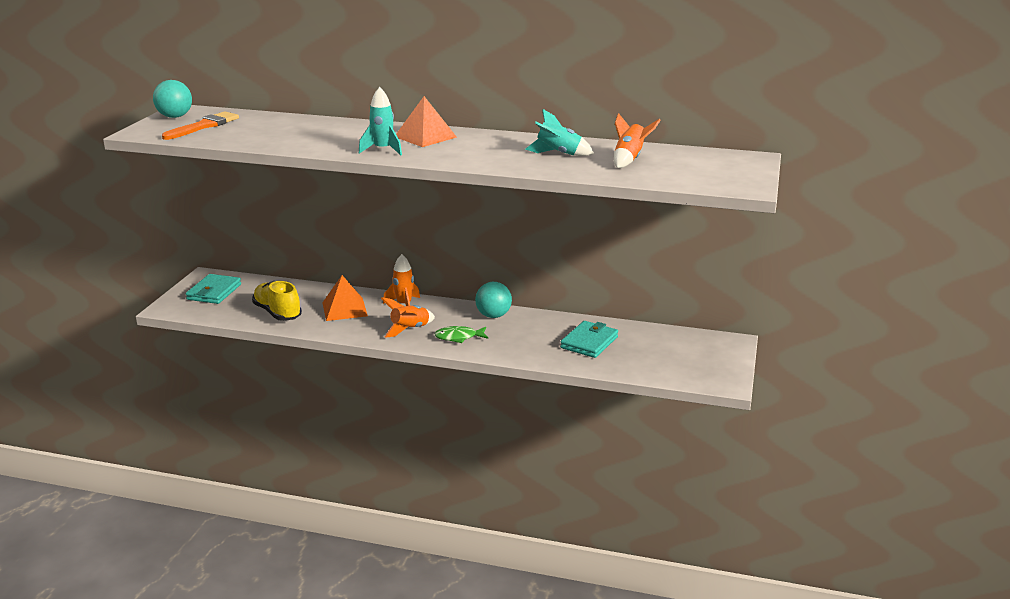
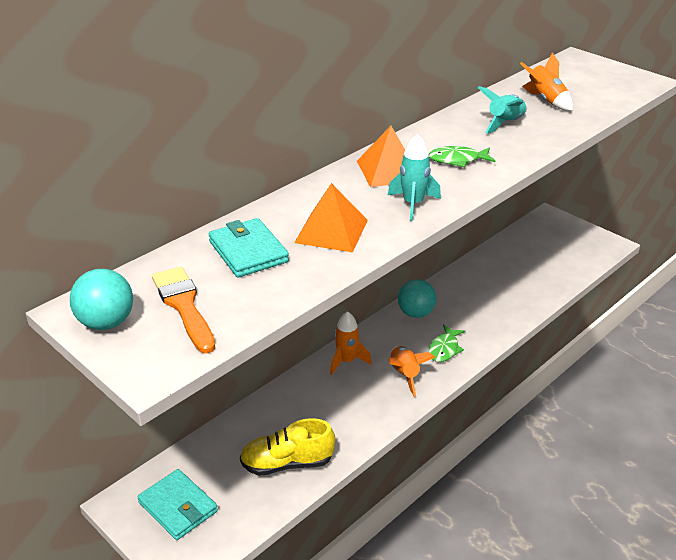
camera: 60 degrees left, 10 degrees up
(344, 309) = (321, 406): orange pyramid -> orange pyramid (331, 231)
(469, 150) = (457, 160): none -> green fish
(589, 342) = (505, 280): turquoise wallet -> turquoise wallet (248, 251)

